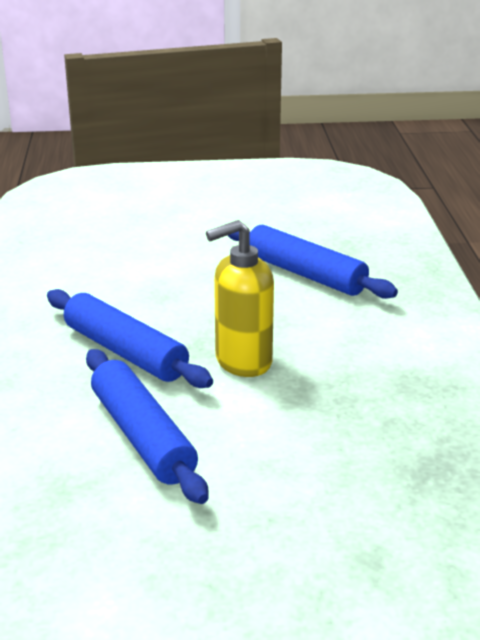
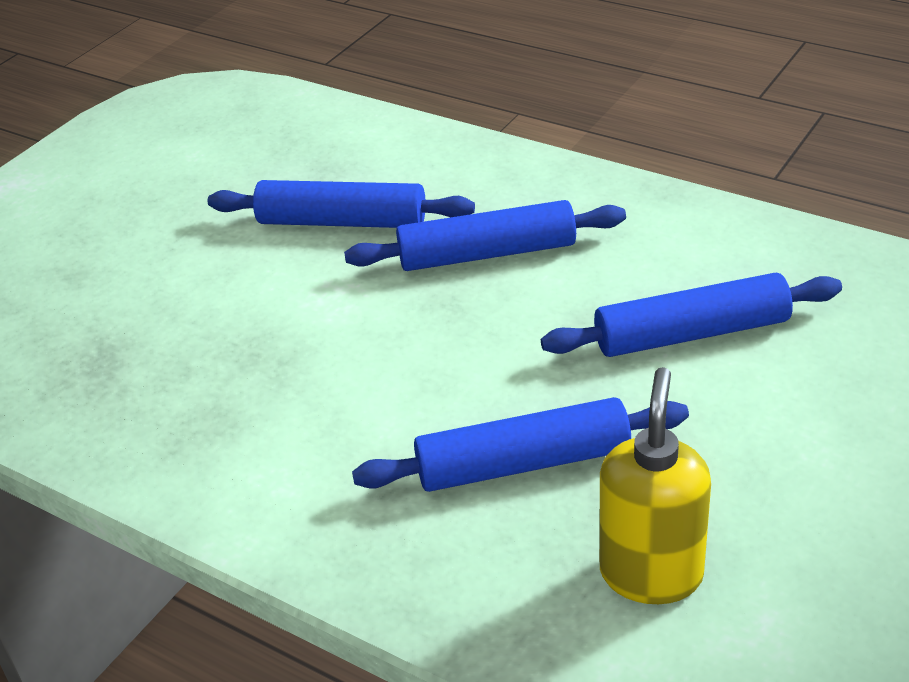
camera: 130 degrees right, 10 degrees up
(143, 261) = (691, 334): none -> blue rolling pin
(242, 361) = (386, 321): yellow soap dispenser -> yellow soap dispenser (651, 573)

